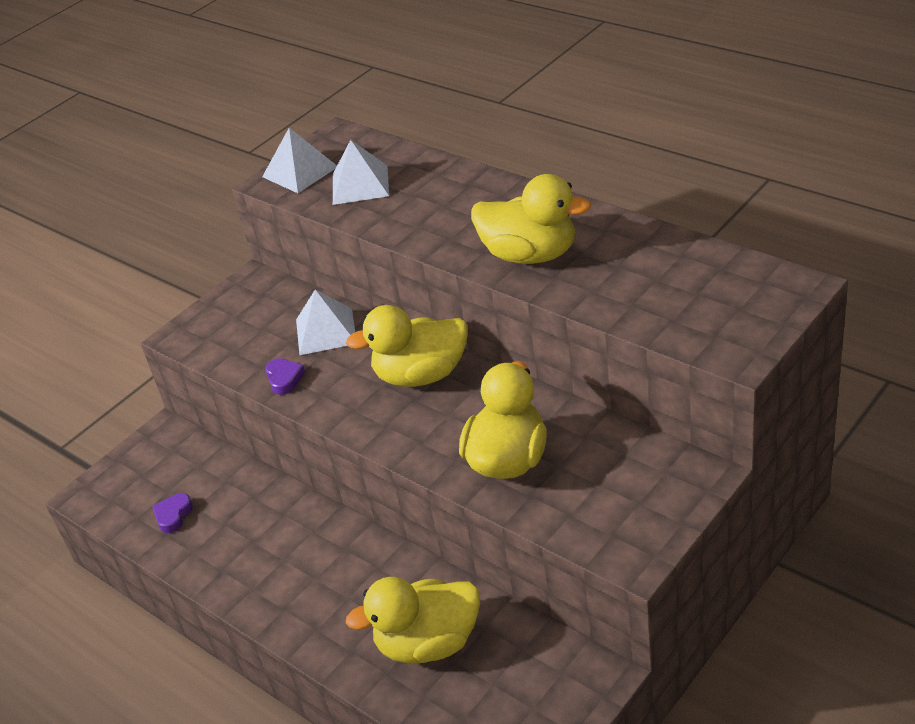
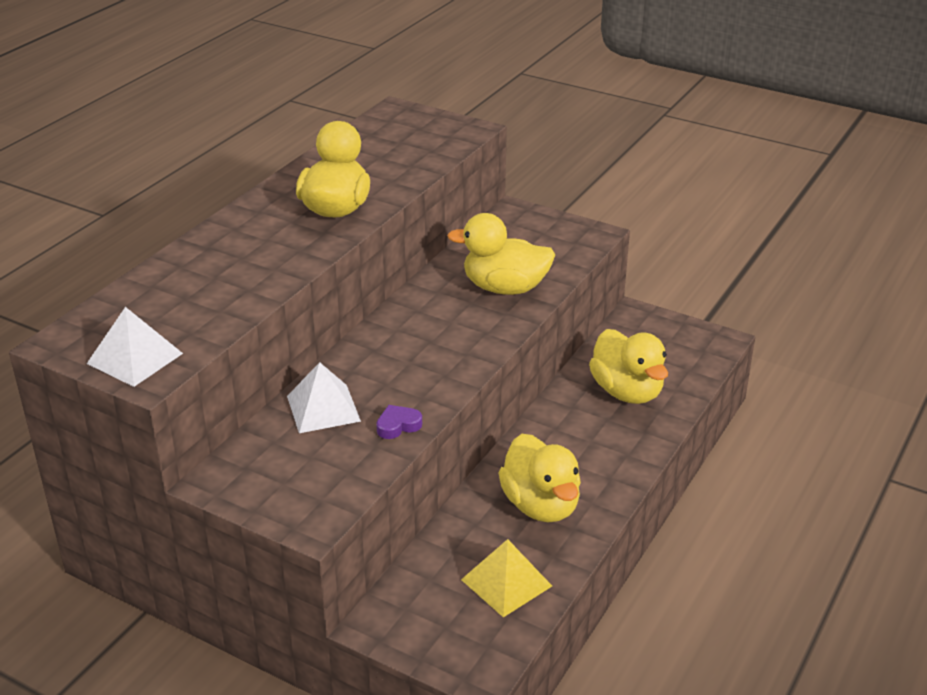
camera: 105 degrees left, 5 degrees down
(173, 515) = (506, 582): purple heart -> yellow pyramid
(360, 184) = (182, 312): white pyramid -> none
(421, 375) = (398, 340): yellow duck -> yellow duck (541, 505)

